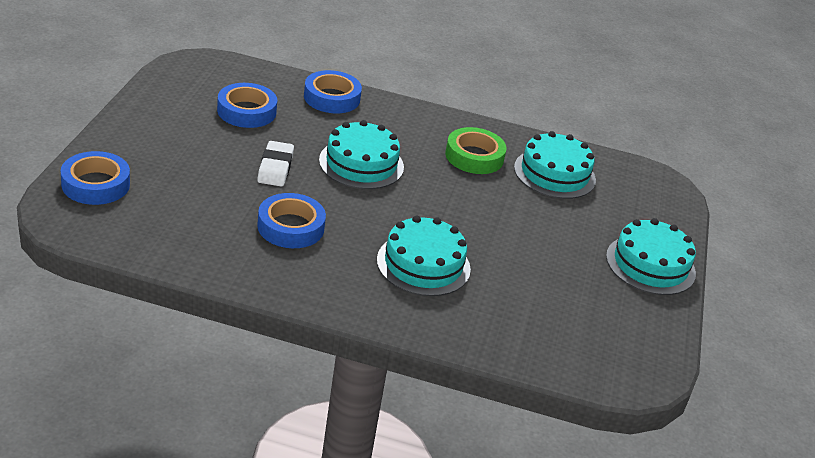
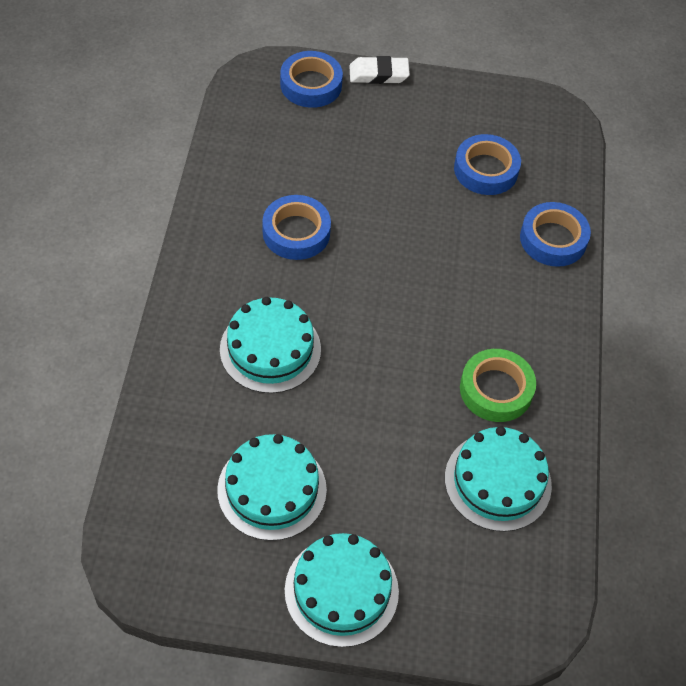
camera: 85 degrees right, 20 degrees up
(275, 168) = (392, 207): white eraser -> white eraser (378, 74)
(361, 163) = (431, 279): turquoise cake -> turquoise cake (272, 489)

